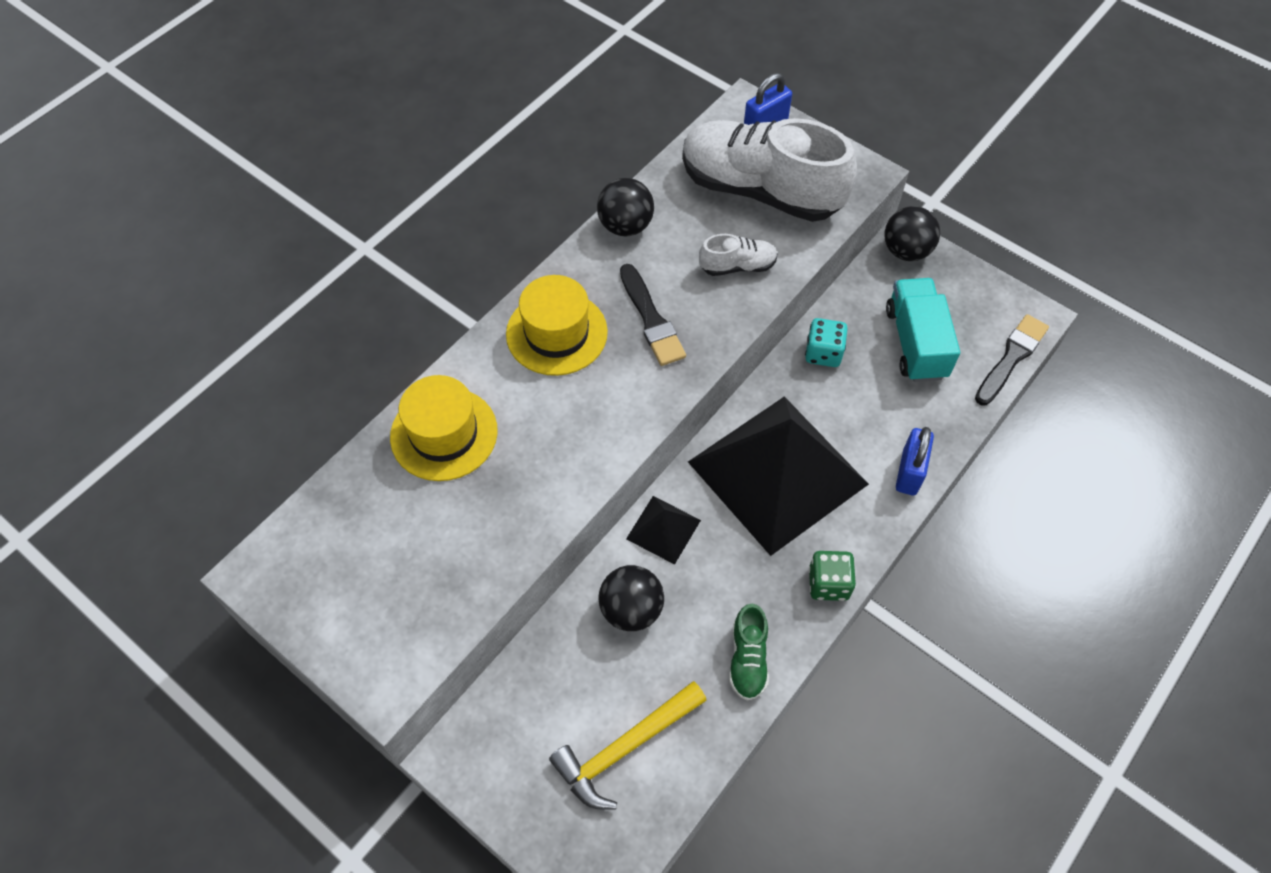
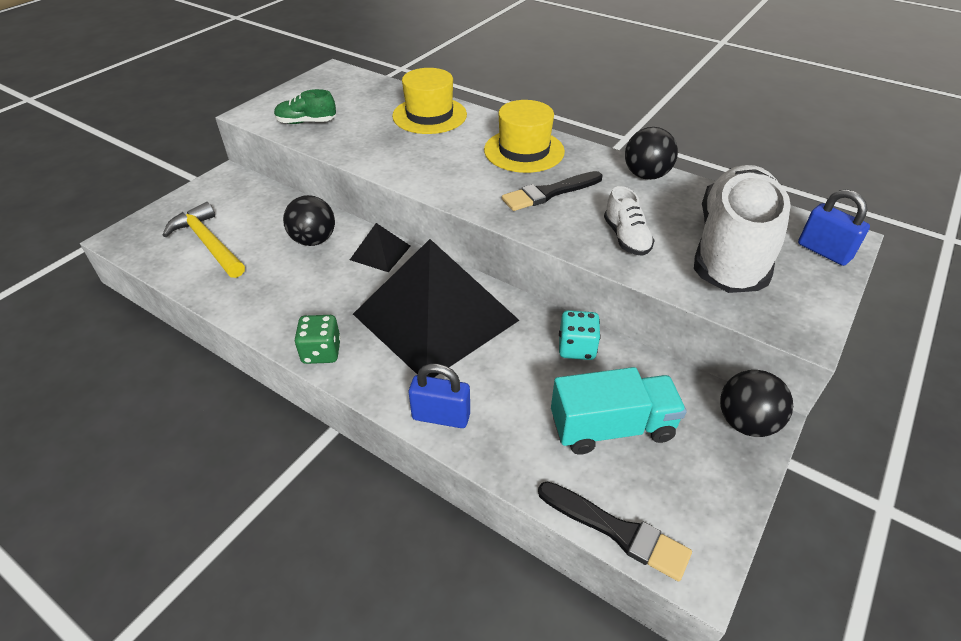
camera: 85 degrees right, 15 degrees down
(748, 659) = (261, 302): green shoe -> green shoe (306, 122)

